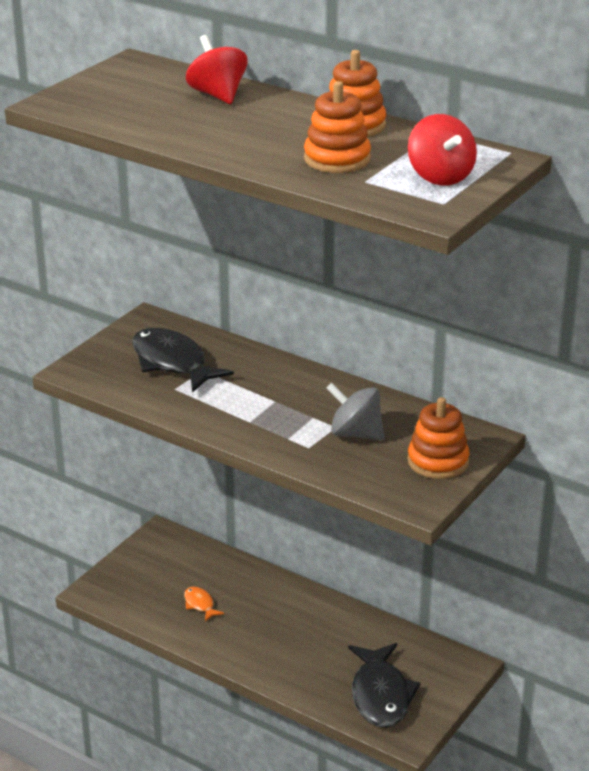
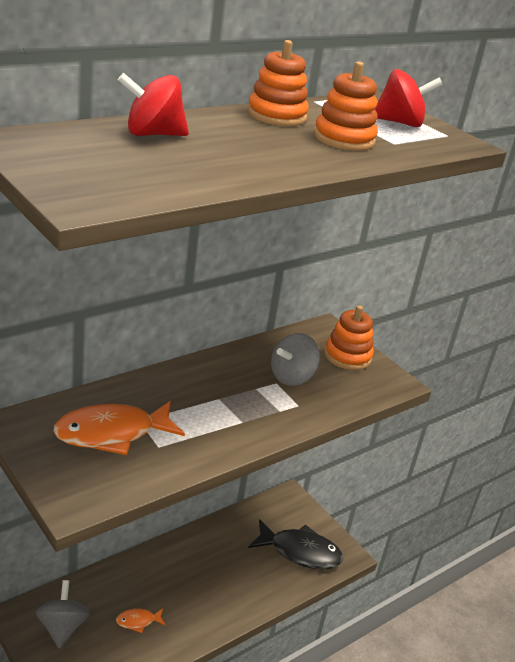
camera: 75 degrees left, 0 degrees up
(163, 562) = (62, 627): none -> grey spinning top
(172, 363) = (112, 433): black fish -> orange fish

